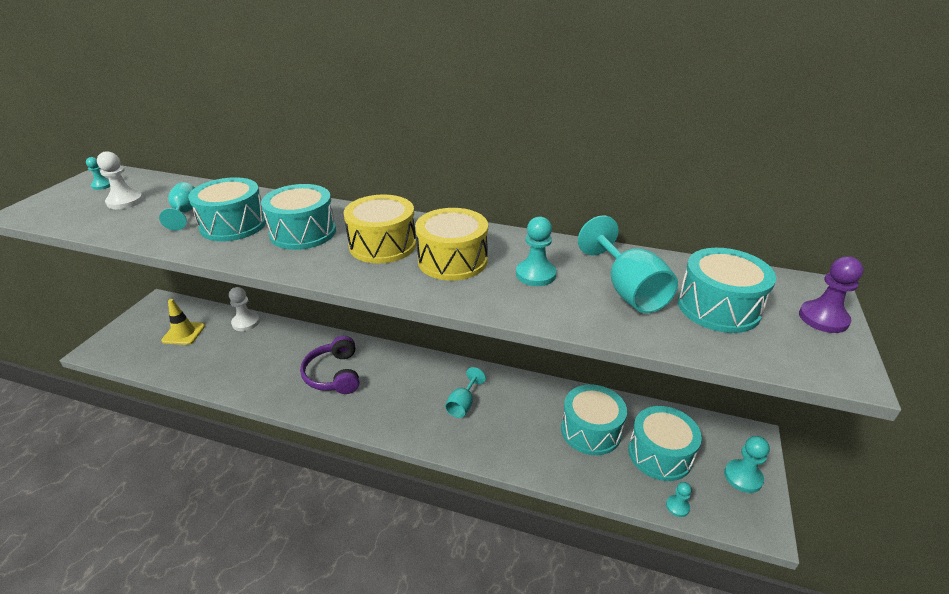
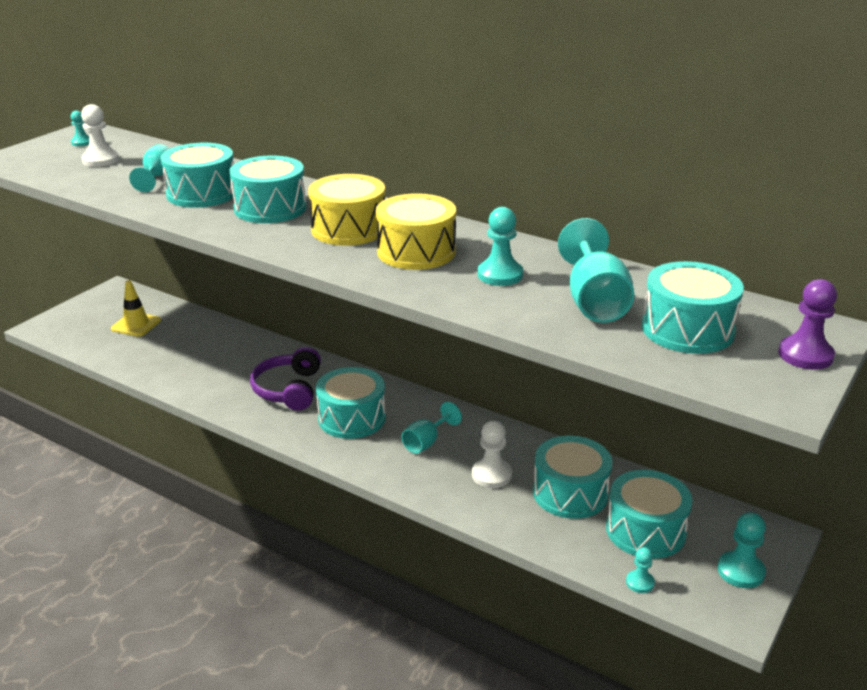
camera: 15 degrees right, 5 degrees down
(246, 322) = (206, 323): white pawn -> white pawn (491, 475)
(395, 393) = (352, 418): none -> turquoise drum

